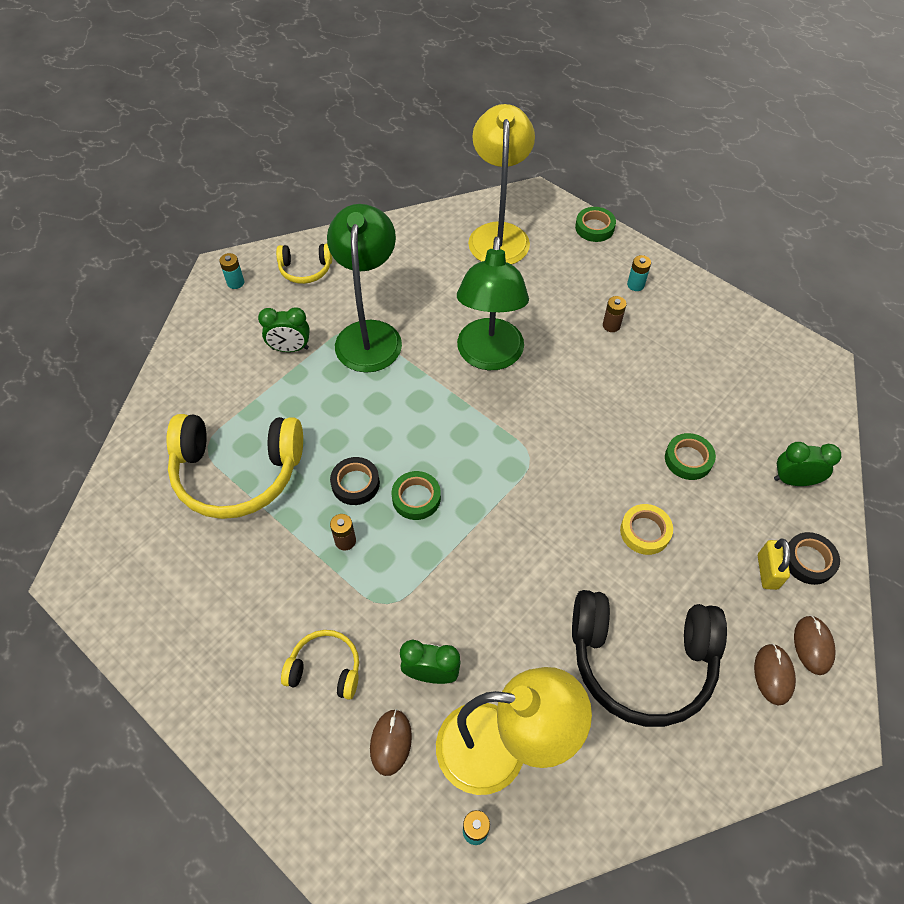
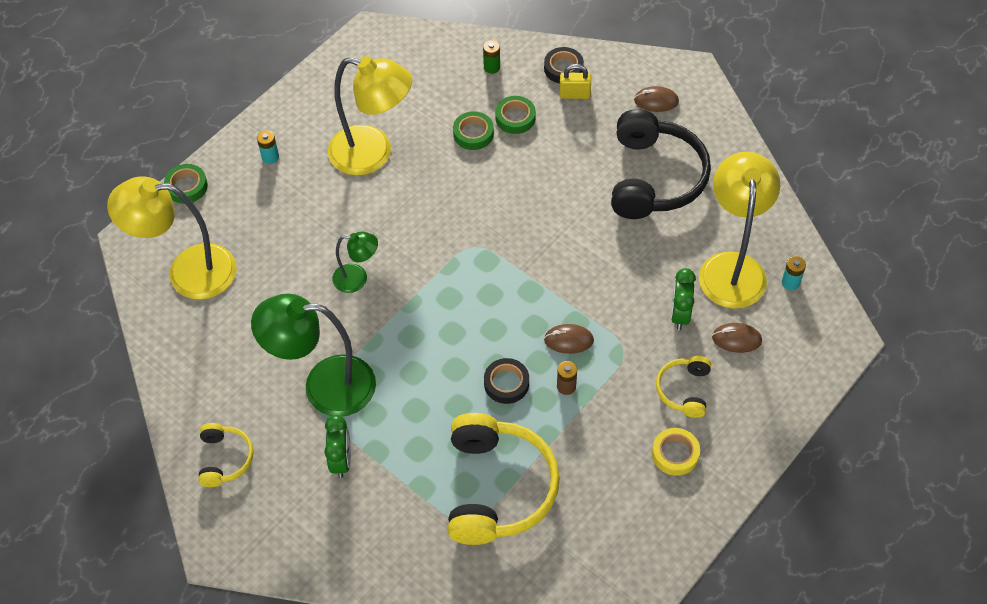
camera: 90 degrees left, 0 degrees up
(235, 282) = (240, 531): turquoise battery -> none
(416, 498) = (519, 333): green tape -> green tape (515, 118)
(489, 357) = (357, 279): green lamp -> green lamp, size x0.52
(611, 325) = (322, 179): brown battery -> none
(645, 532) = (544, 168): yellow tape -> yellow tape (675, 454)
(648, 367) = (373, 154): none -> yellow lamp
(794, 480) = (492, 67): green clock -> green battery
(813, 645) = (631, 76): brown mouse -> brown mouse (568, 340)

